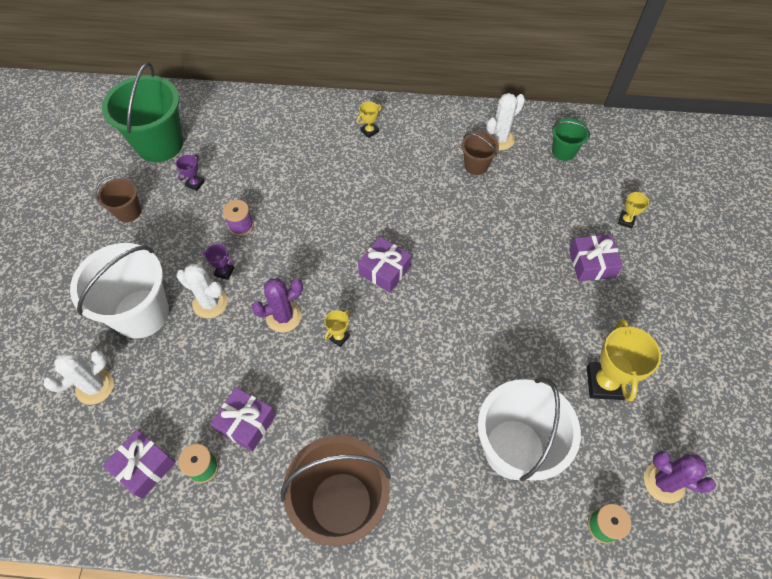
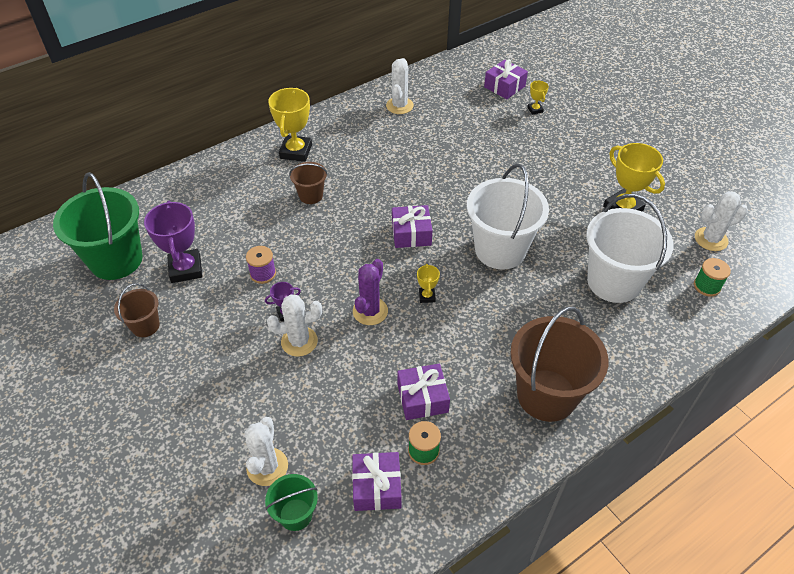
camera: 40 degrees left, 10 degrees down
(141, 313) = (247, 388): white bucket -> white bucket (500, 250)
(195, 183) = (186, 269): purple trophy -> purple trophy, size x2.07
(369, 131) = (296, 151): yellow trophy -> yellow trophy, size x2.07
(476, 165) = (402, 131): brown bucket -> brown bucket (311, 195)
(563, 151) = (451, 91): green bucket -> green bucket (295, 514)
(591, 263) = (542, 146): purple gift -> purple gift (504, 86)
(664, 482) = (711, 239): purple cactus -> white cactus

